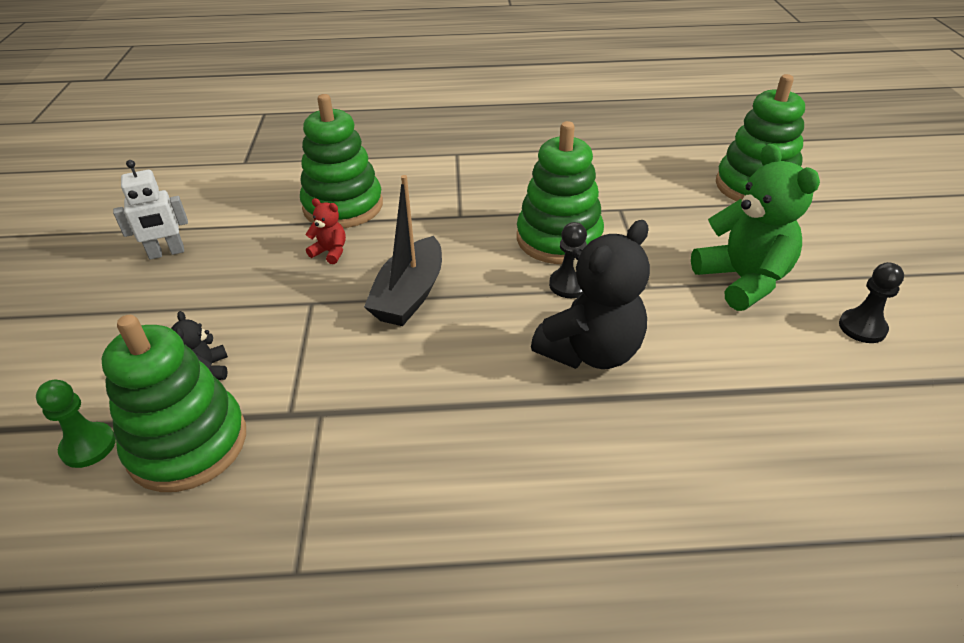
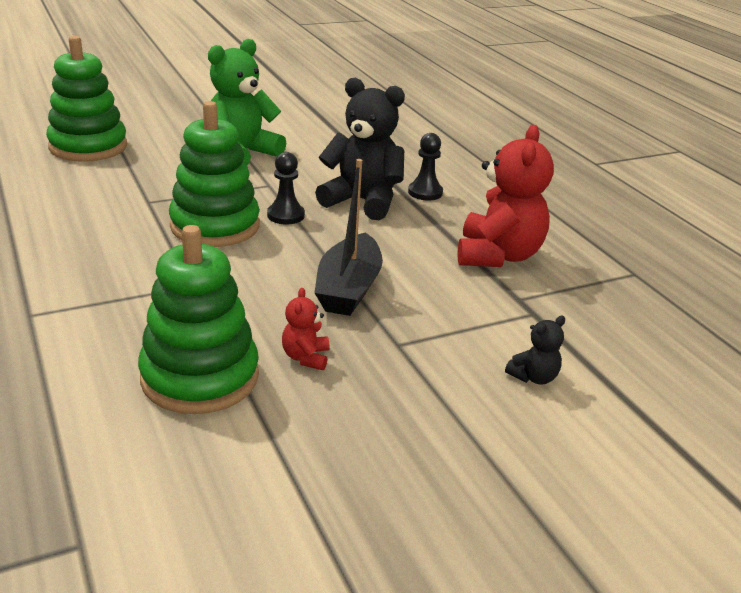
camera: 115 degrees left, 10 degrees down
(88, 446) = (668, 410): green pawn -> none
(166, 253) = (385, 510): white robot -> none
(187, 444) = (608, 354): green stacking toy -> none
(409, 295) = (348, 289): black boat -> black boat turned 105 degrees clockwise
(413, 432) = (498, 255): none -> red teddy bear
(862, 327) = (275, 122): black pawn -> black pawn (425, 192)

